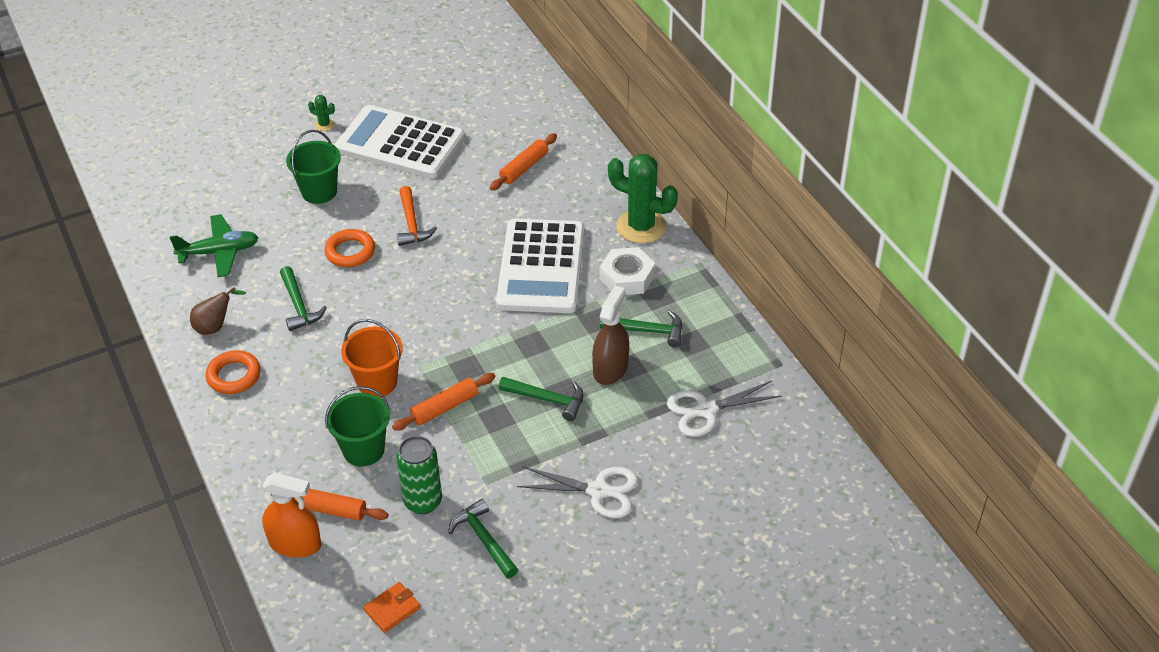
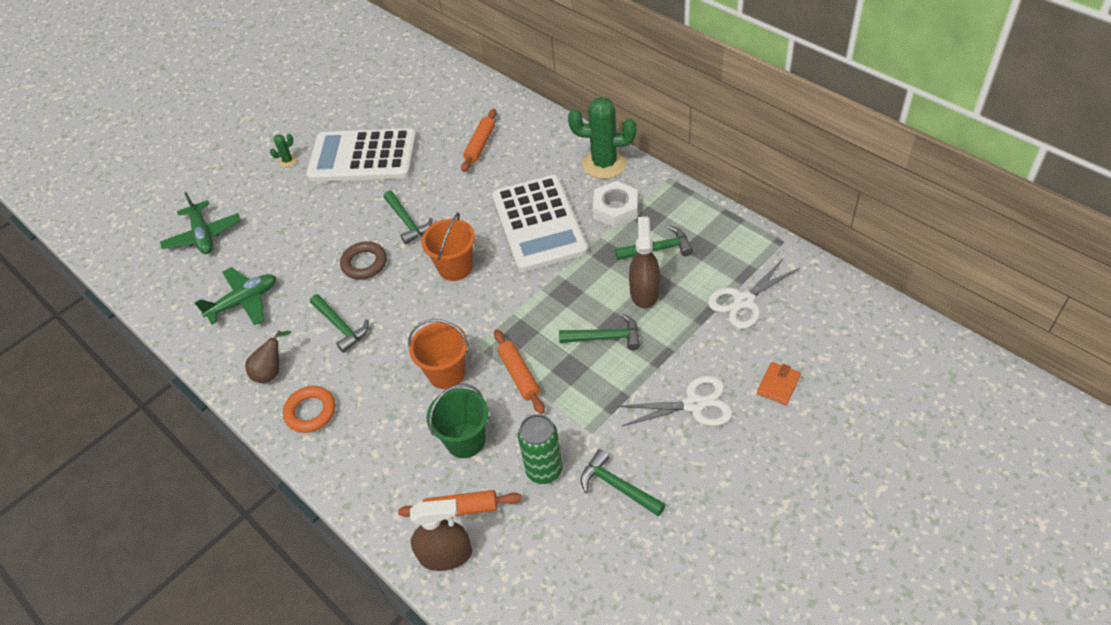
camera: 15 degrees left, 5 degrees up
(209, 175) = (203, 235): none -> green plane
(295, 543) = (445, 555): orange spray bottle -> brown spray bottle
(319, 192) = (311, 219): green bucket -> none
(324, 125) = (288, 161): green cactus -> green cactus turned 45 degrees counterclockwise
(350, 252) = (364, 263): orange ring -> brown ring
(392, 609) = (568, 586): orange wallet -> orange wallet (778, 385)
(412, 223) = (407, 222): orange hammer -> green hammer
(436, 284) = (455, 267): none -> orange bucket
(445, 407) = (519, 375): orange rolling pin -> orange rolling pin turned 60 degrees counterclockwise

